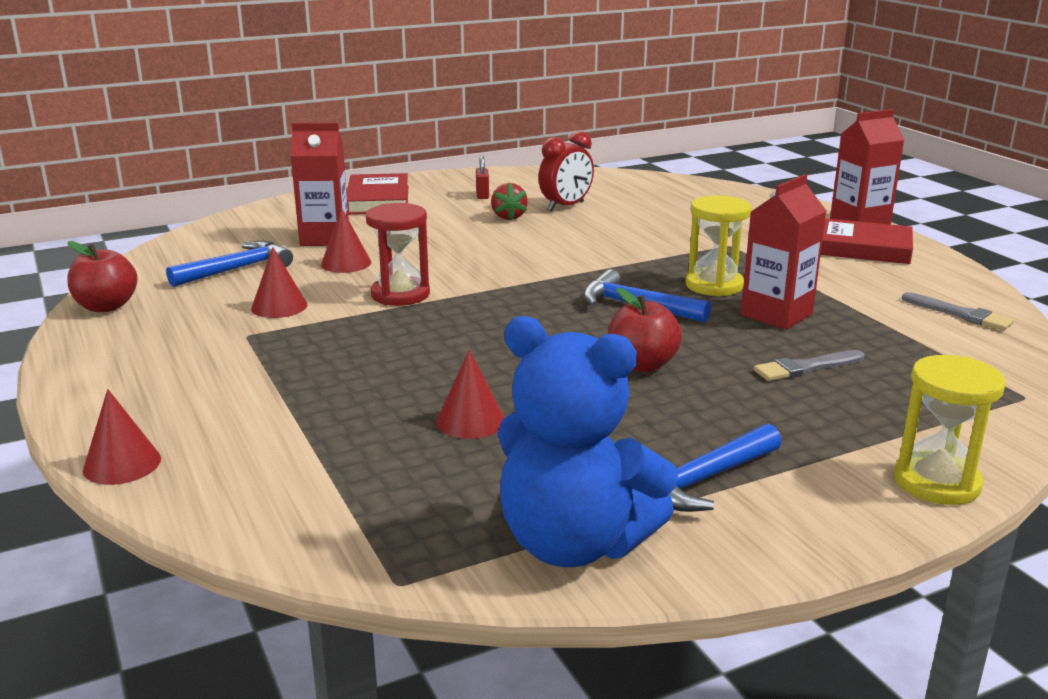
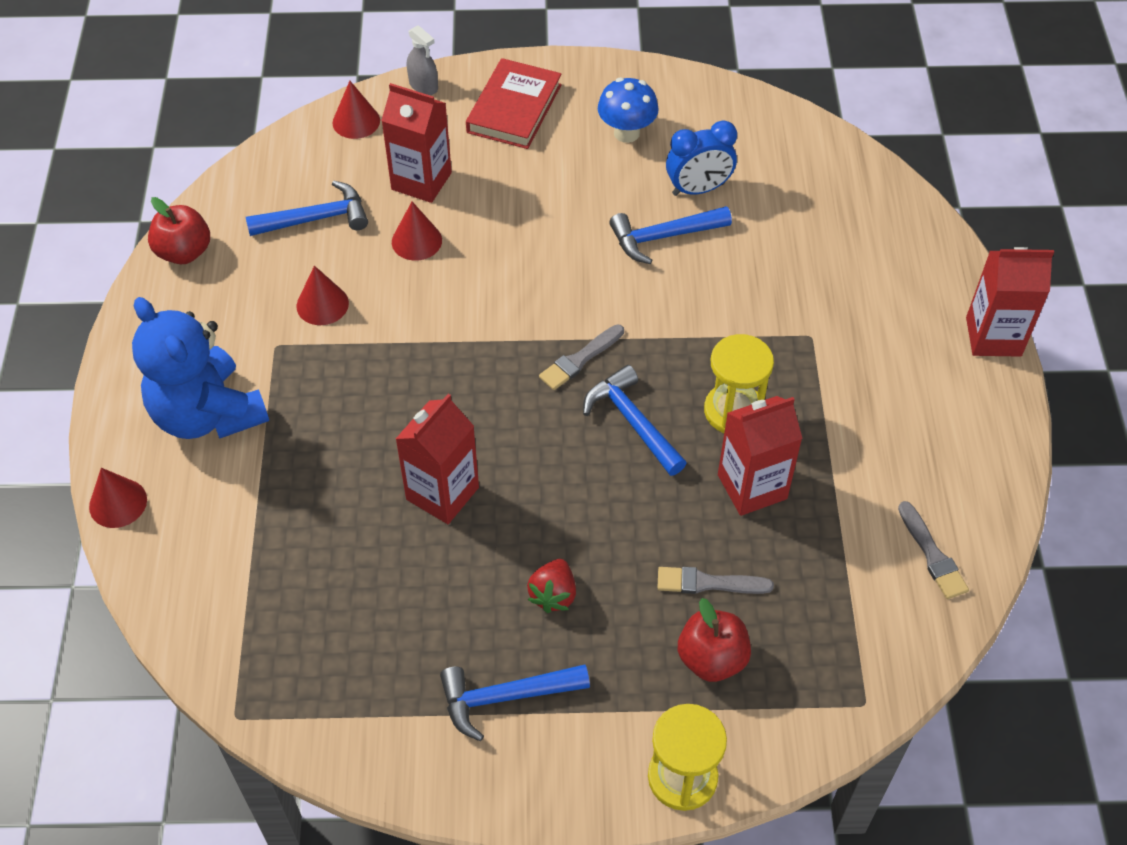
camera: 25 degrees right, 30 degrees up
(288, 202) = (423, 86): none -> grey spray bottle
(400, 294) = (434, 321): red hourglass -> none
(470, 421) = (384, 548): red cone -> red cone (356, 121)
(482, 195) = (626, 133): red padlock -> blue mushroom
(500, 377) = (442, 493): none -> red carton
(508, 217) = (624, 194): red strawberry -> red strawberry (553, 595)
(555, 288) = (580, 359): none -> grey brush
(561, 227) = (663, 237): none -> blue hammer
(566, 206) = (698, 189): red clock -> blue clock
(574, 543) = (370, 727): blue teddy bear -> blue teddy bear (208, 414)
(642, 365) = (570, 522): red apple -> red apple (712, 659)
(858, 247) = (944, 390): red book -> none

